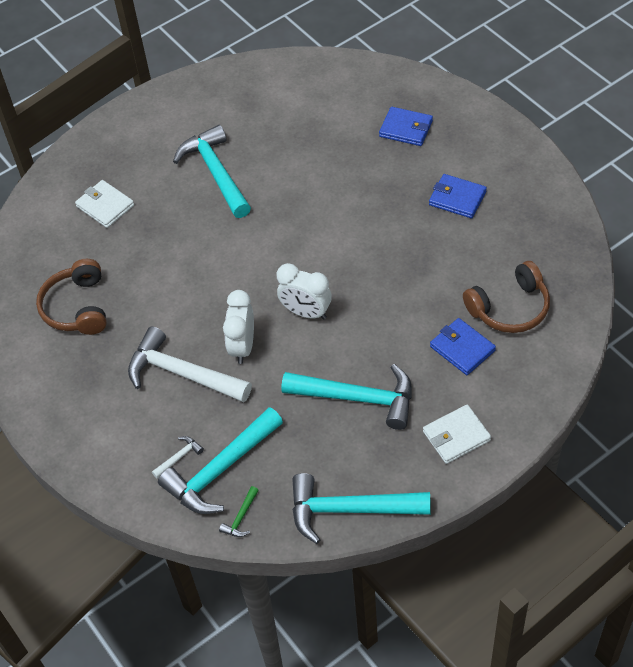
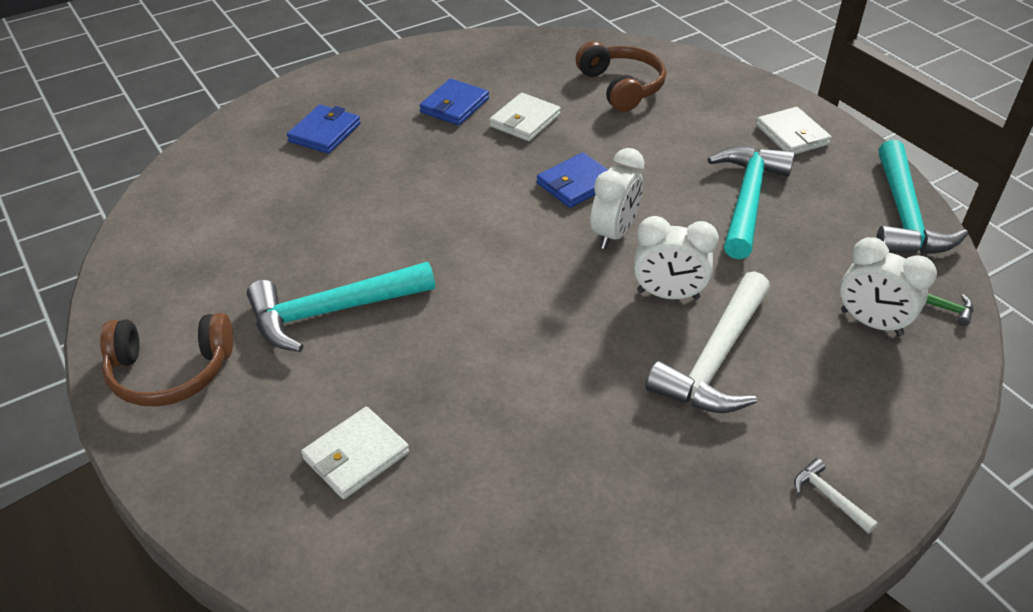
camera: 90 degrees left, 10 degrees down
(77, 307) = (579, 494): brown headphones -> brown headphones (170, 371)
(179, 457) = (859, 365): white hammer -> white hammer (829, 497)
(221, 469) = (871, 323): turquoise hammer -> white clock
(444, 246) = (525, 120): none -> white wallet
(462, 348) = (675, 121): blue wallet -> blue wallet (576, 184)

